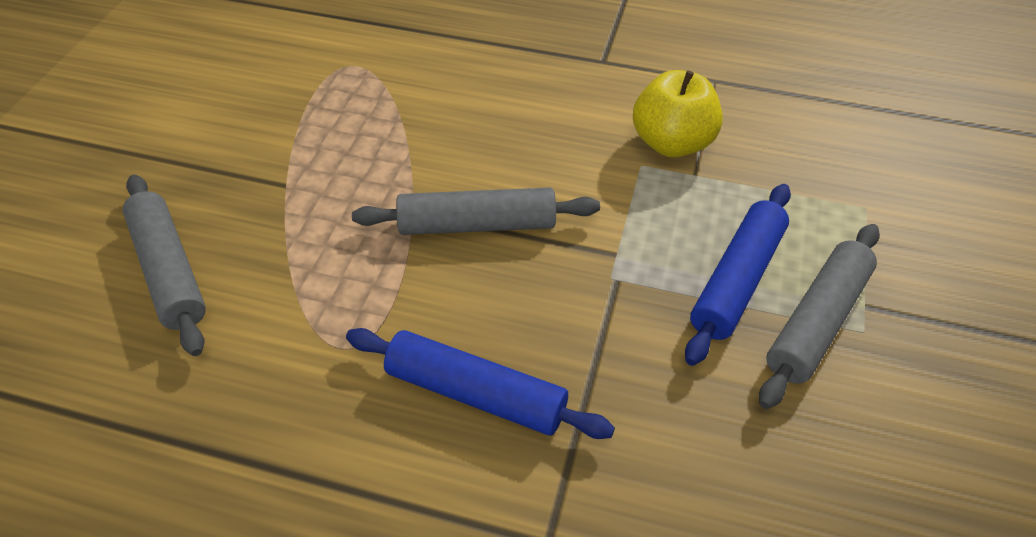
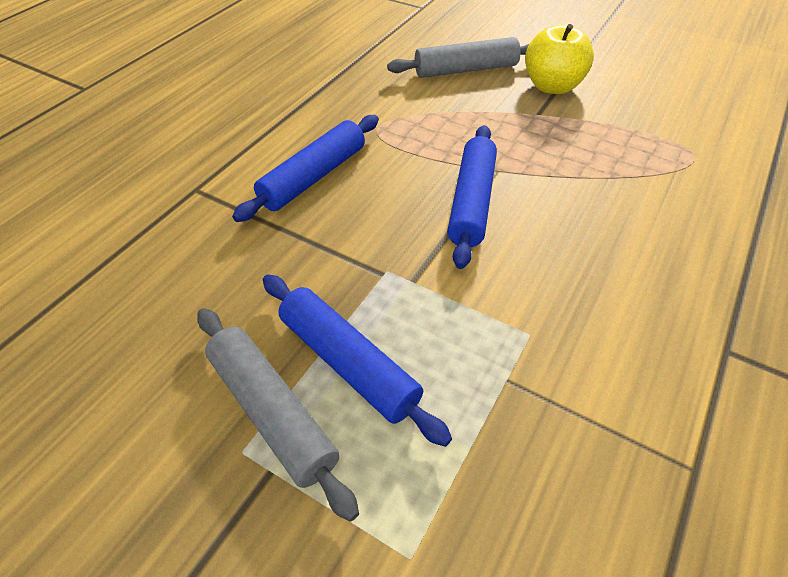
camera: 105 degrees right, 0 degrees up
(477, 225) = (471, 202): grey rolling pin -> blue rolling pin
(672, 143) = (563, 374): yellow apple -> yellow apple (552, 86)

